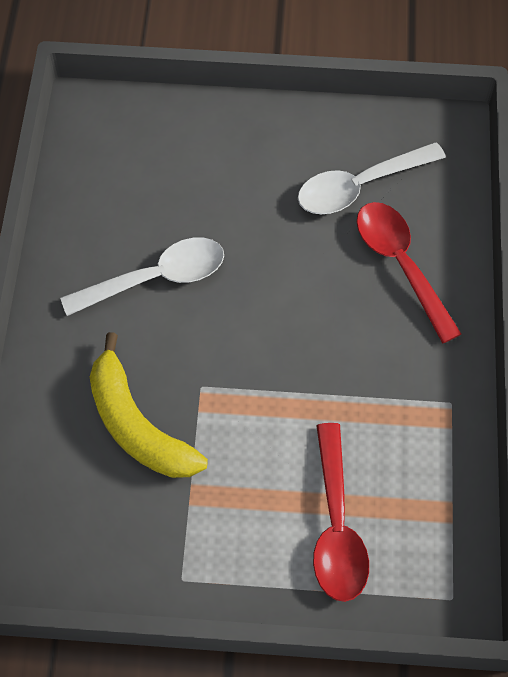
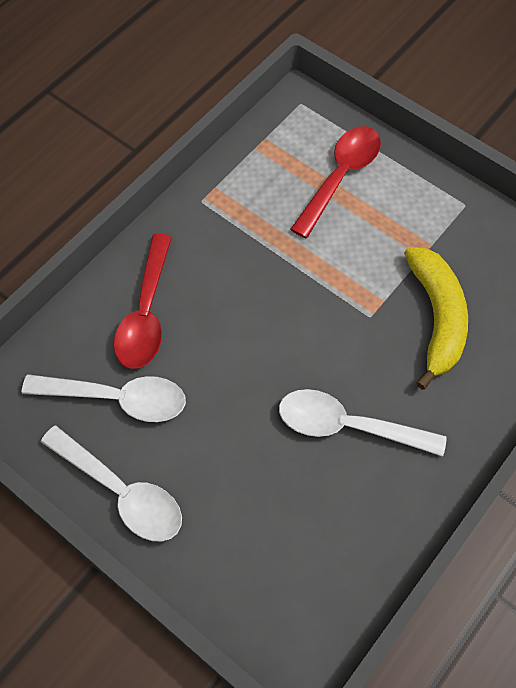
camera: 145 degrees left, 0 degrees up
(296, 129) = (122, 492): none -> white spoon

